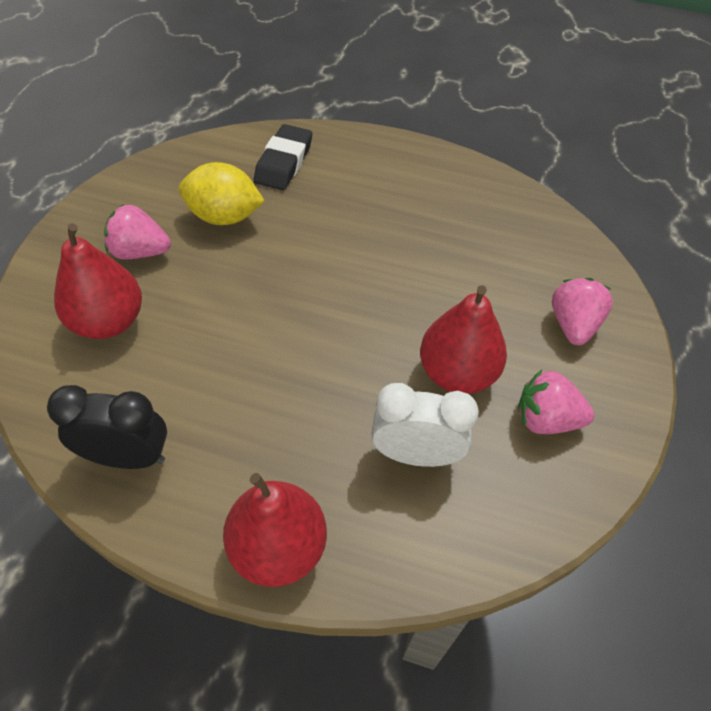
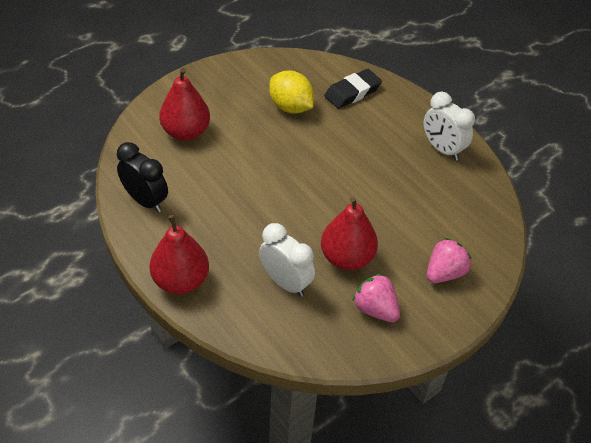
camera: 35 degrees right, 5 degrees down
(140, 252) = (229, 104): pink strawberry -> none
(439, 180) = (442, 149): none -> white clock

